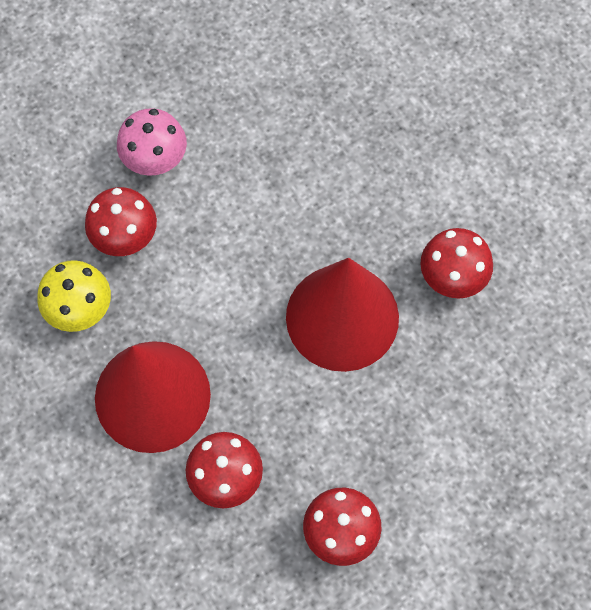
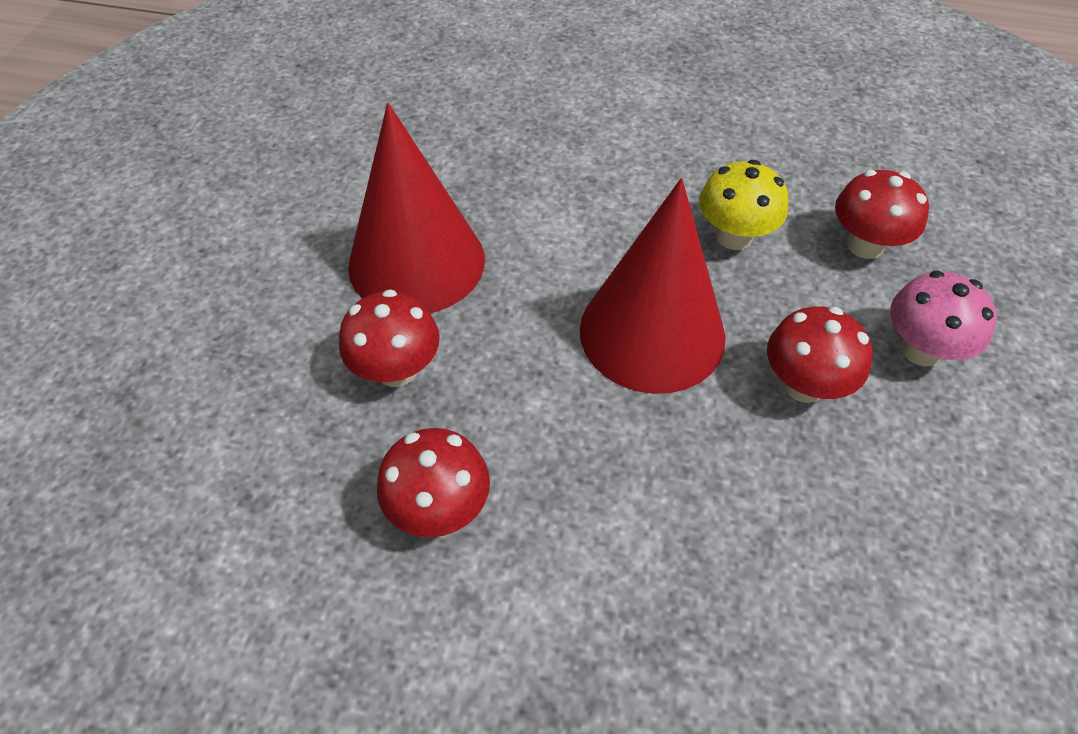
camera: 45 degrees right, 15 degrees down
(80, 309) = (438, 166): yellow mushroom -> yellow mushroom (734, 236)
(125, 237) = (531, 148): red mushroom -> red mushroom (865, 245)
(155, 160) = (616, 118): pink mushroom -> pink mushroom (921, 350)

